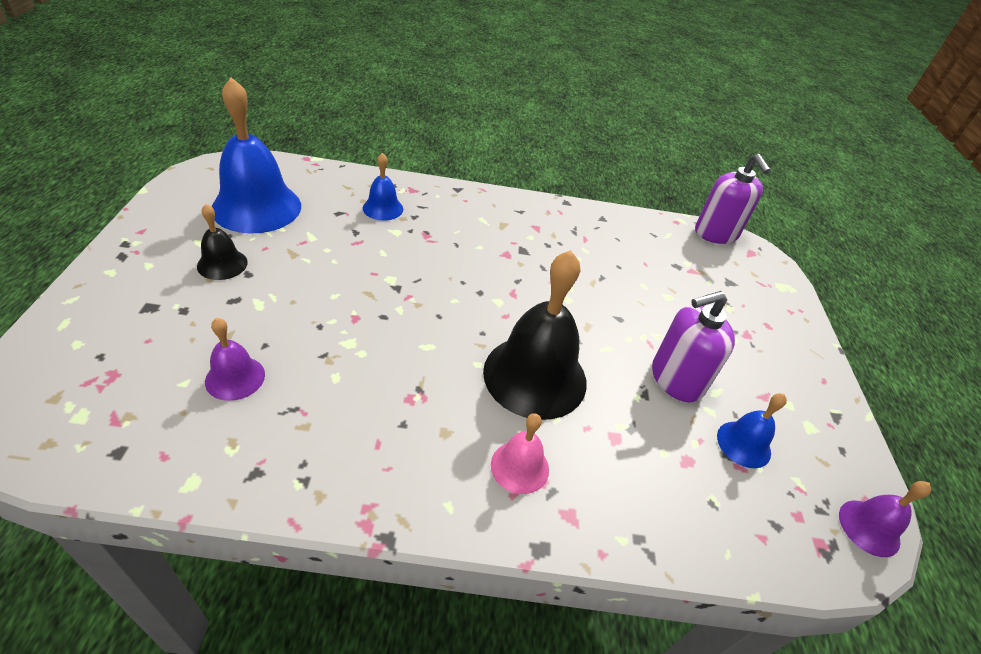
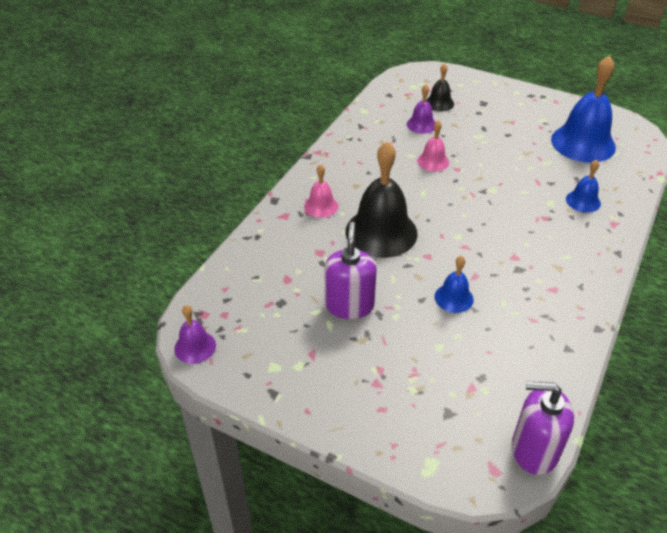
camera: 120 degrees right, 0 degrees up
(222, 264) = (518, 126): black bell -> black bell (439, 103)
(345, 346) = (433, 161): none -> pink bell
(743, 444) = (282, 315): blue bell -> blue bell (454, 298)

